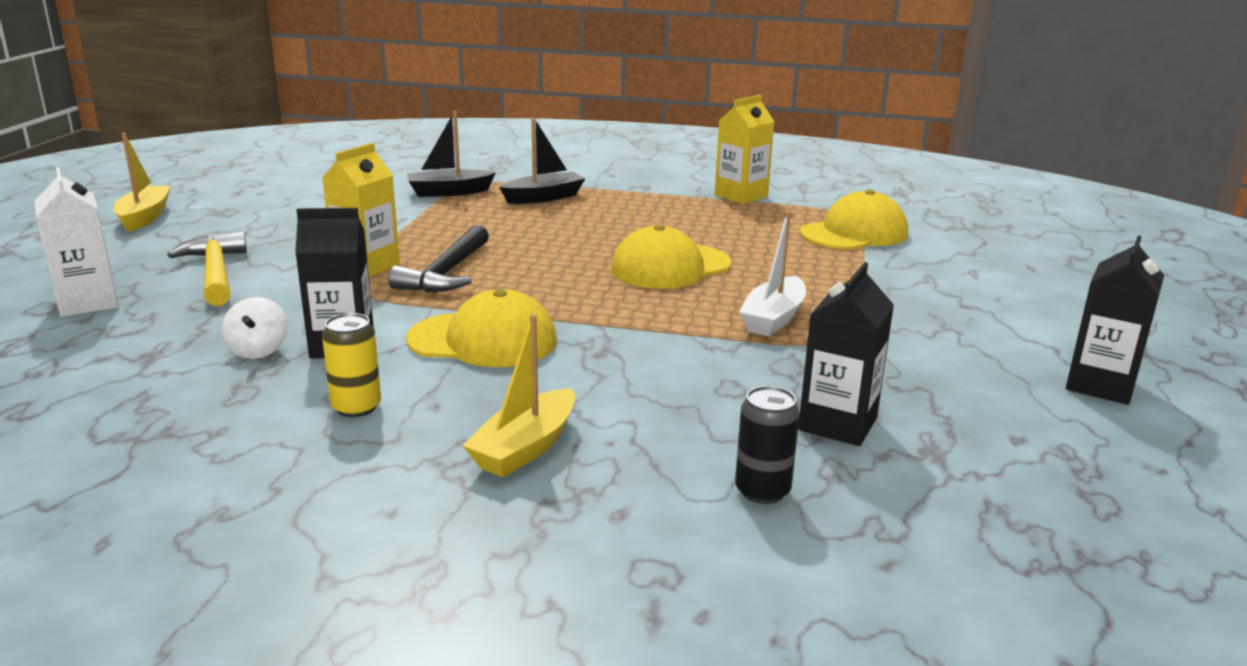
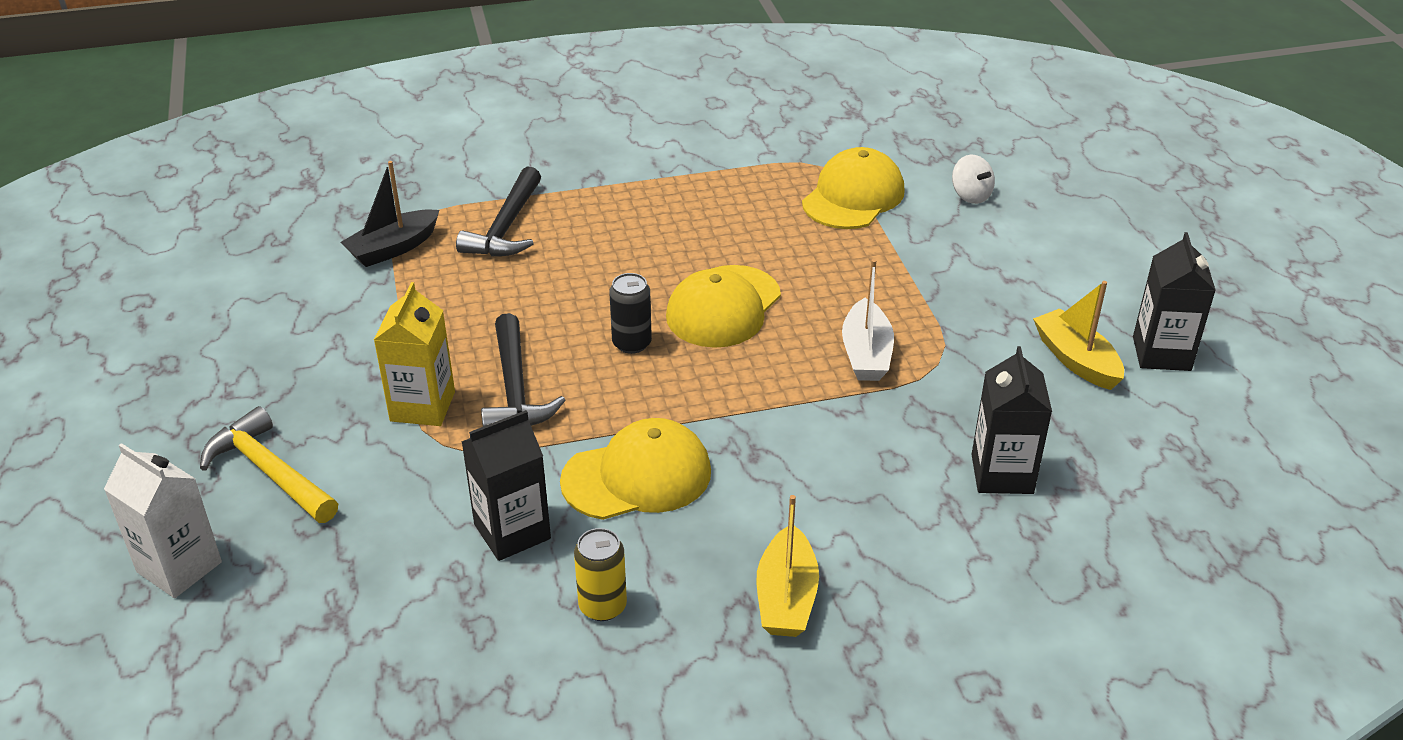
camera: 25 degrees left, 15 degrees up
(144, 217) = (77, 405): yellow boat -> yellow boat (1076, 360)
(258, 350) = (437, 568): white spinning top -> white spinning top (970, 195)
(544, 197) = (506, 227): black boat -> black hammer
(741, 196) = (706, 163): yellow carton -> none
(762, 491) = (996, 571): black can -> black can (632, 343)

